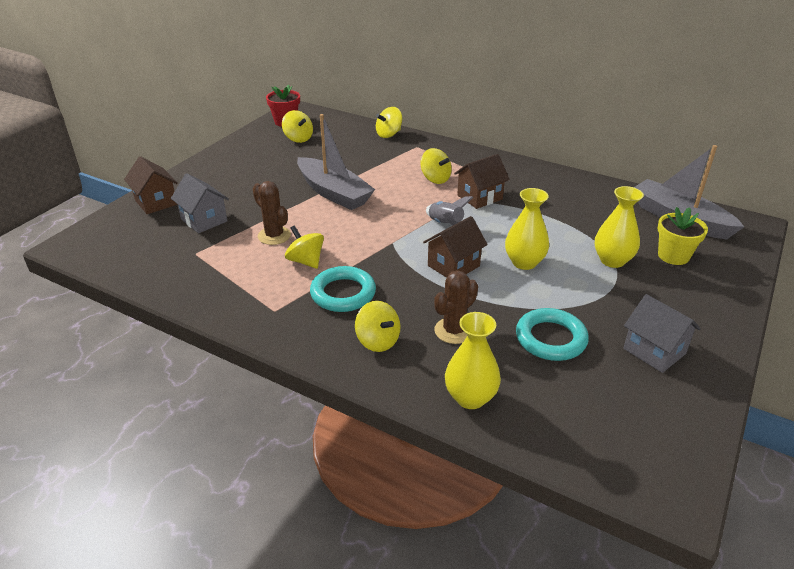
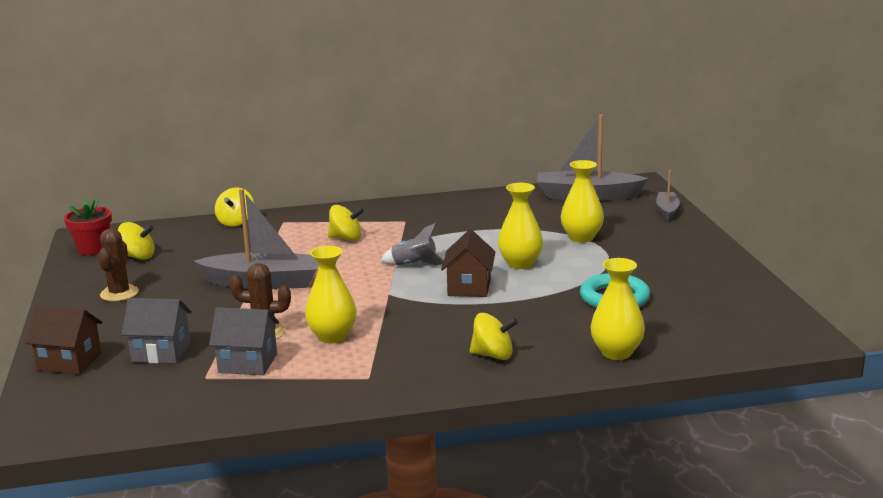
camera: 40 degrees left, 15 degrees down
(306, 261) = (332, 336): yellow spinning top -> yellow vase
(343, 293) = (408, 341): turquoise ring -> none
(454, 331) = (540, 324): brown cactus -> brown cactus (119, 293)
(479, 197) = (410, 237): brown house -> none
(654, 351) = (688, 275): grey house -> grey house (247, 363)
(673, 256) = (617, 219): yellow flower pot -> none
(735, 268) = (667, 210): none -> grey boat

